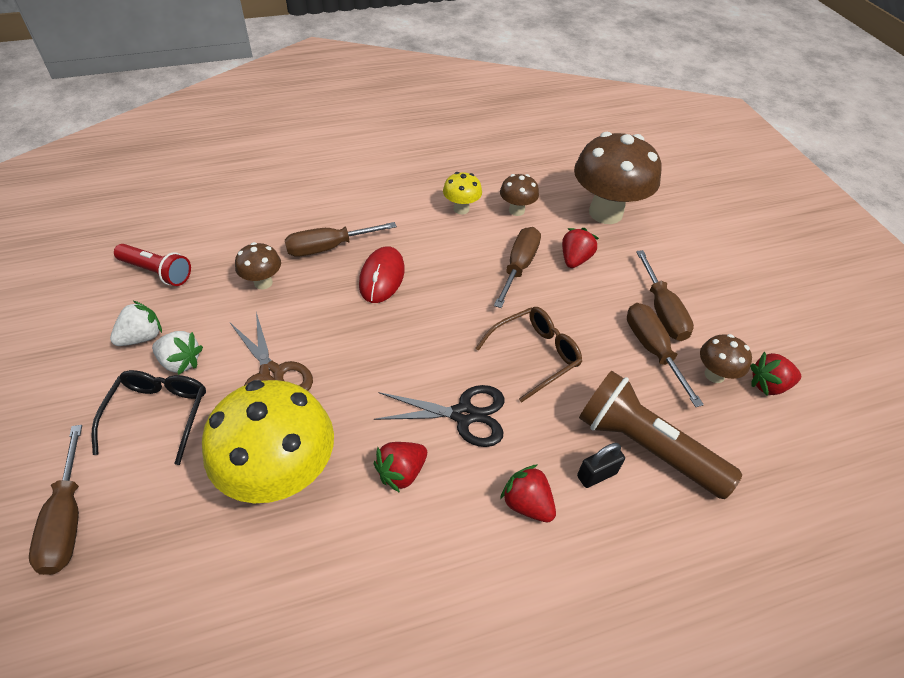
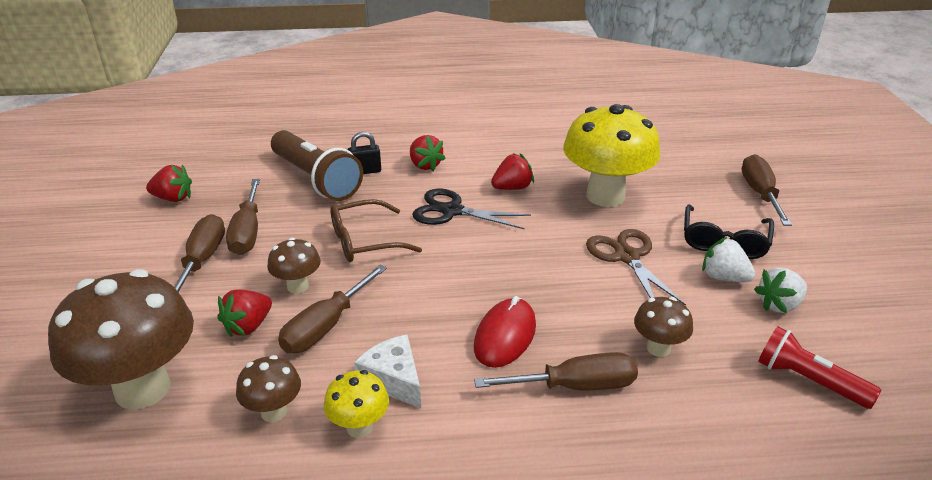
camera: 165 degrees left, 15 degrees down
(452, 236) = (393, 380): none -> white cheese
(714, 375) = (211, 209): brown mushroom -> brown mushroom (298, 286)

